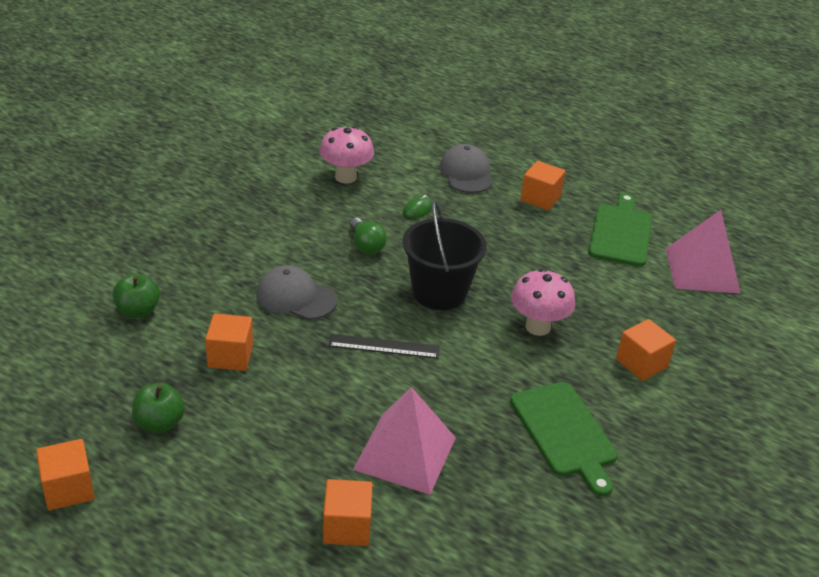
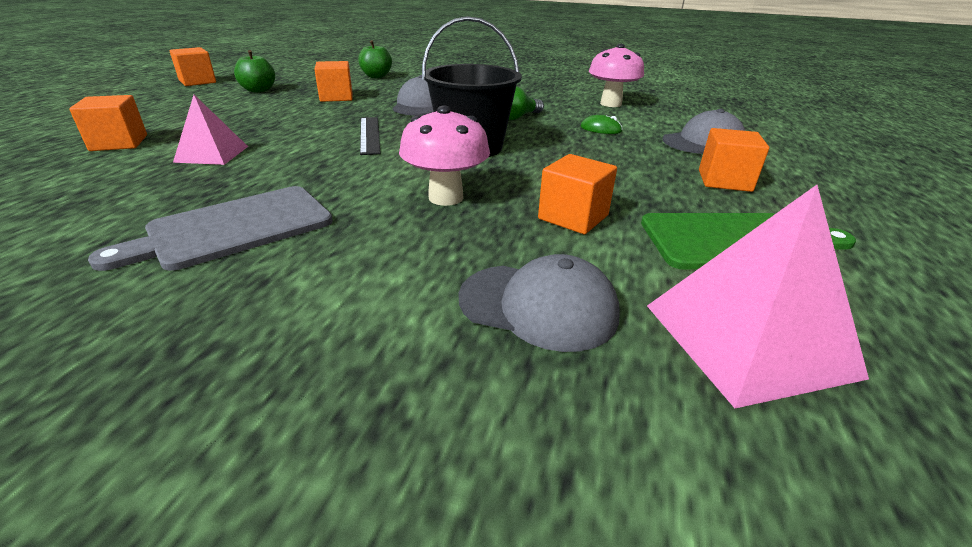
camera: 75 degrees right, 5 degrees down
(405, 453) = (212, 154): pink pyramid -> pink pyramid, size x0.62
(564, 433) = (233, 228): green cutting board -> grey cutting board
(641, 363) = (404, 280): orange cube -> orange cube (573, 217)
(671, 322) = (538, 306): none -> grey cap

